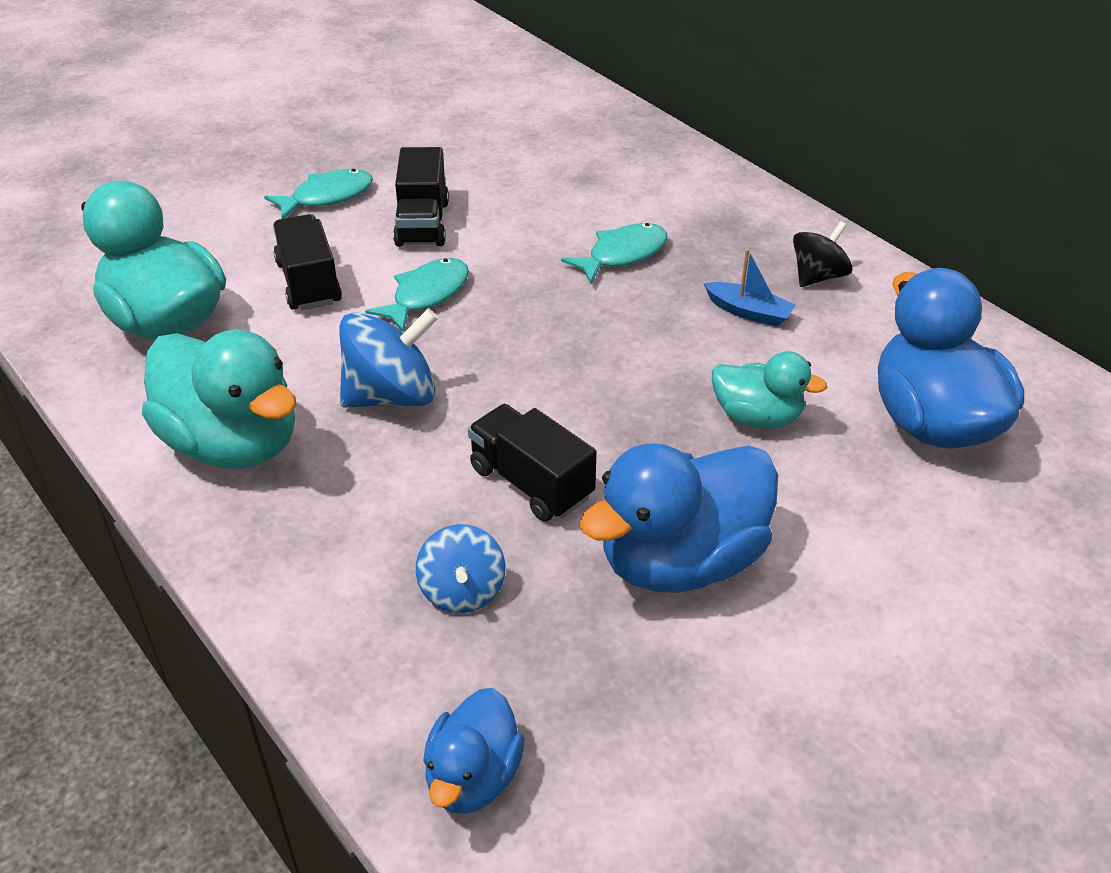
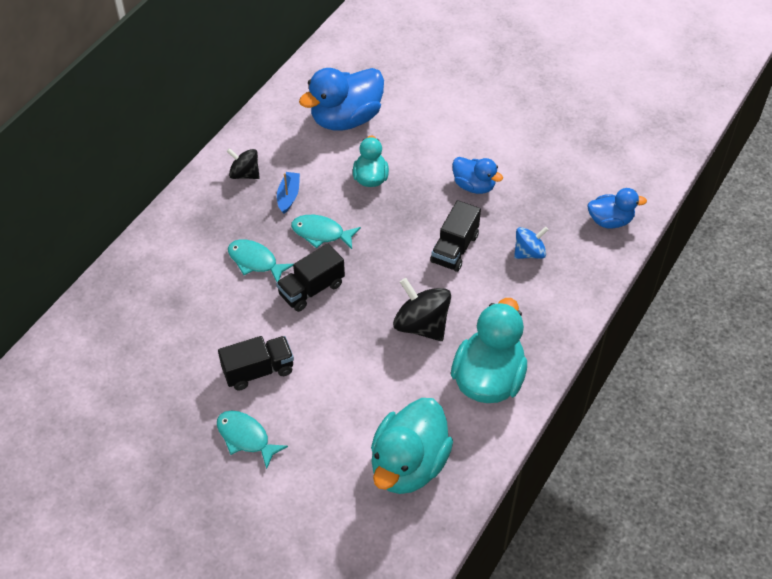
camera: 110 degrees left, 10 degrees up
(308, 283) = (342, 406): black truck -> black truck (311, 289)
(391, 395) = (421, 325): blue spinning top -> black spinning top
(426, 295) = (330, 341): turquoise fish -> turquoise fish (321, 233)
(681, 561) = (474, 186): blue duck -> blue duck, size x0.57

